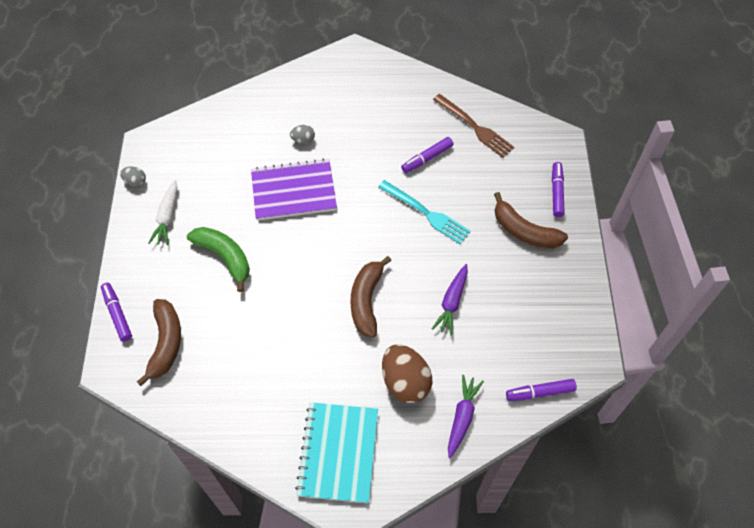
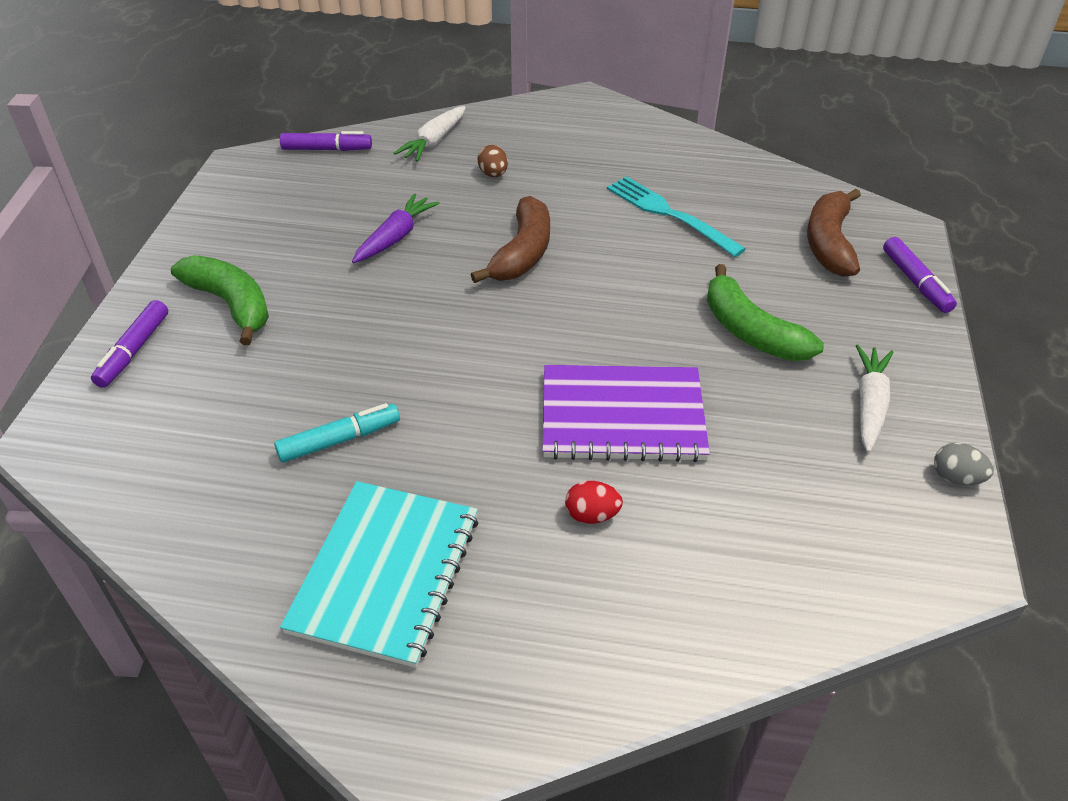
camera: 170 degrees left, 15 degrees down
(303, 140) = (592, 515): grey egg -> red egg
(338, 453) = (592, 133): turquoise notebook -> turquoise notebook (385, 573)
(405, 382) = (493, 174): brown egg -> brown egg, size x0.48
(426, 213) = (382, 349): turquoise fork -> turquoise fork (668, 214)
(427, 158) = (339, 440): purple marker -> turquoise marker
(462, 418) = (434, 141): purple carrot -> white carrot
(475, 127) = (206, 488): brown fork -> none
(524, 231) = (231, 304): brown banana -> green banana

